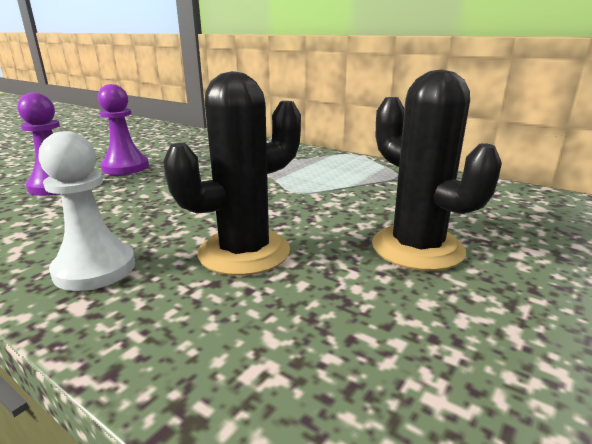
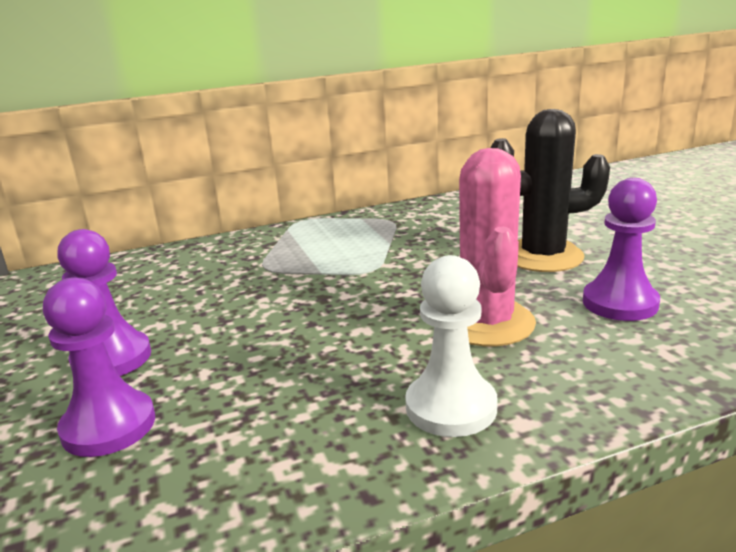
camera: 55 degrees left, 0 degrees up
(244, 252) = (487, 323): black cactus -> pink cactus
(354, 314) = (620, 303): none -> purple pawn

